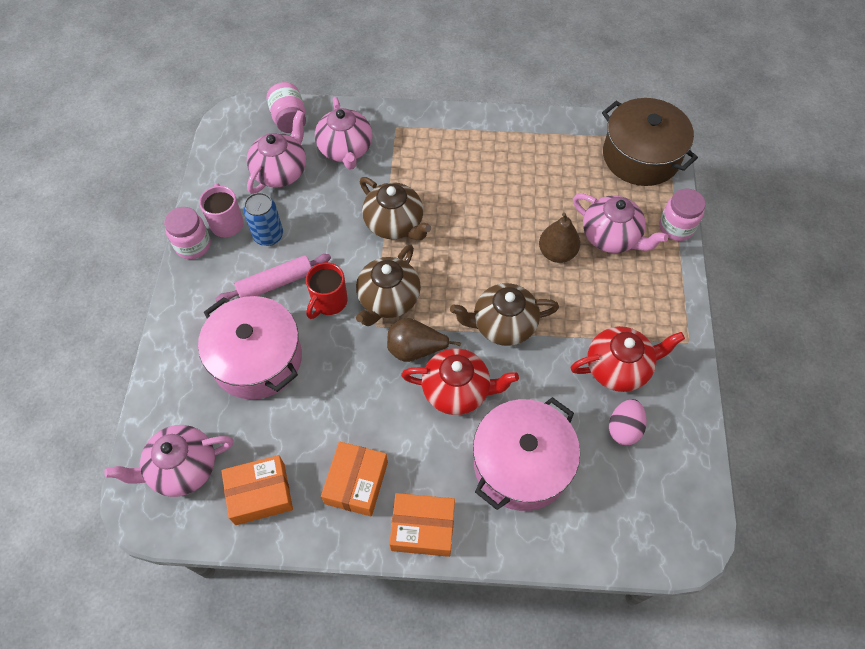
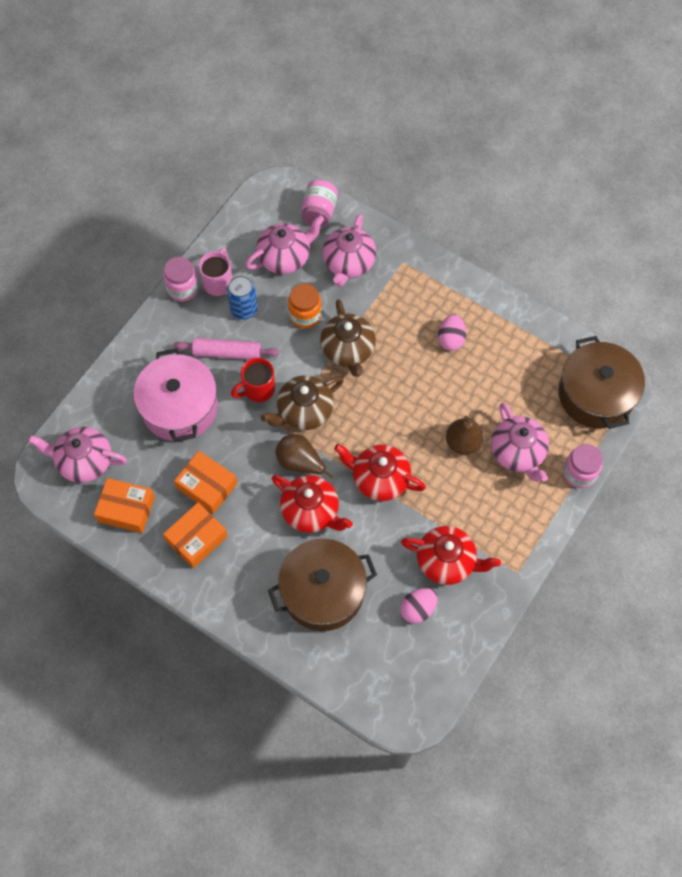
camera: 30 degrees right, 5 degrees up
(333, 213) = (305, 315): none -> orange jar
(423, 528) = (223, 597): orange box -> orange box (207, 486)
(483, 170) = (450, 339): none -> pink egg
(502, 325) = (379, 479): brown teapot -> red teapot
(521, 464) = (323, 591): pink pot -> brown pot

